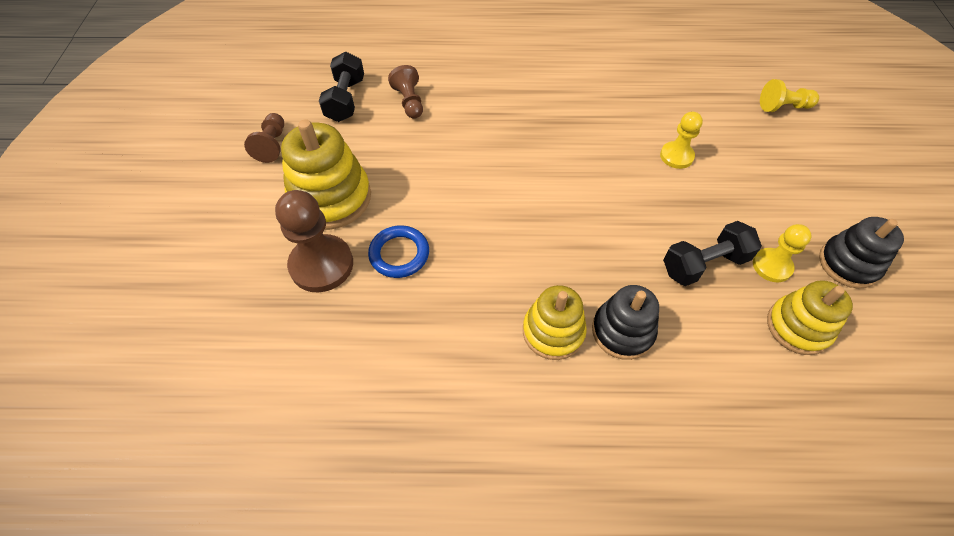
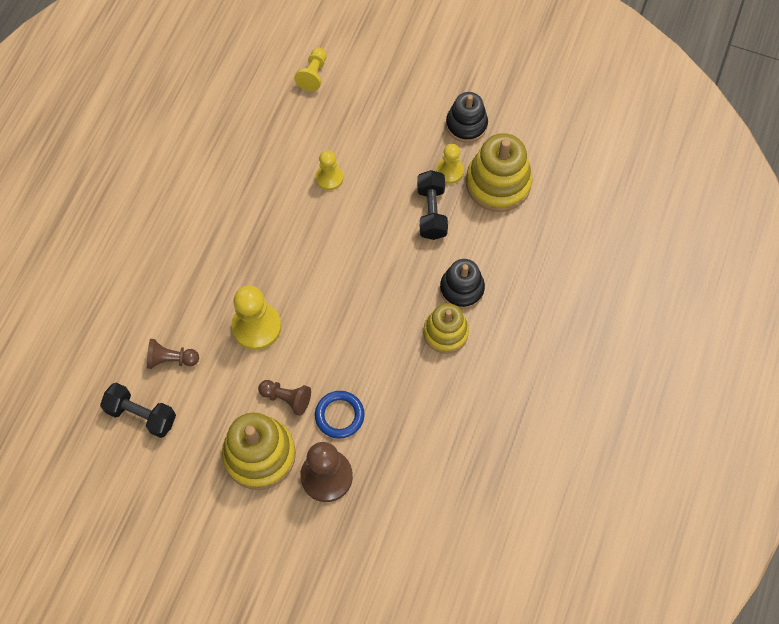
camera: 70 degrees left, 10 degrees up
(272, 145) = (173, 493): brown pawn -> brown pawn (287, 398)
(472, 151) = (256, 327): none -> yellow pawn
(798, 327) = (498, 183): yellow stacking toy -> yellow stacking toy, size x1.53

